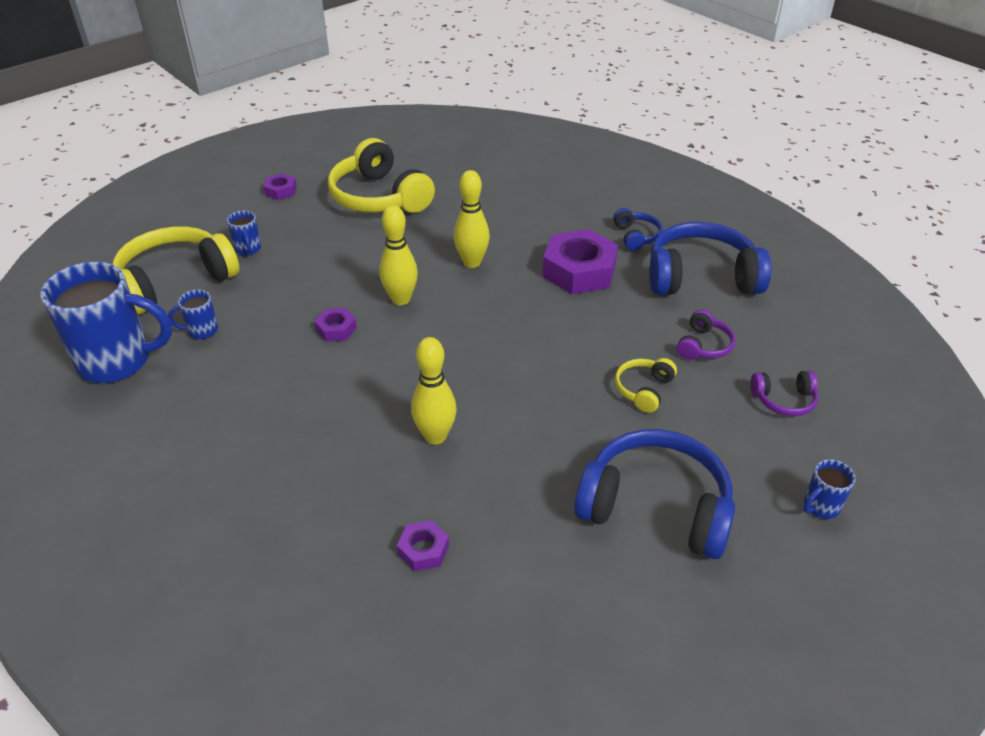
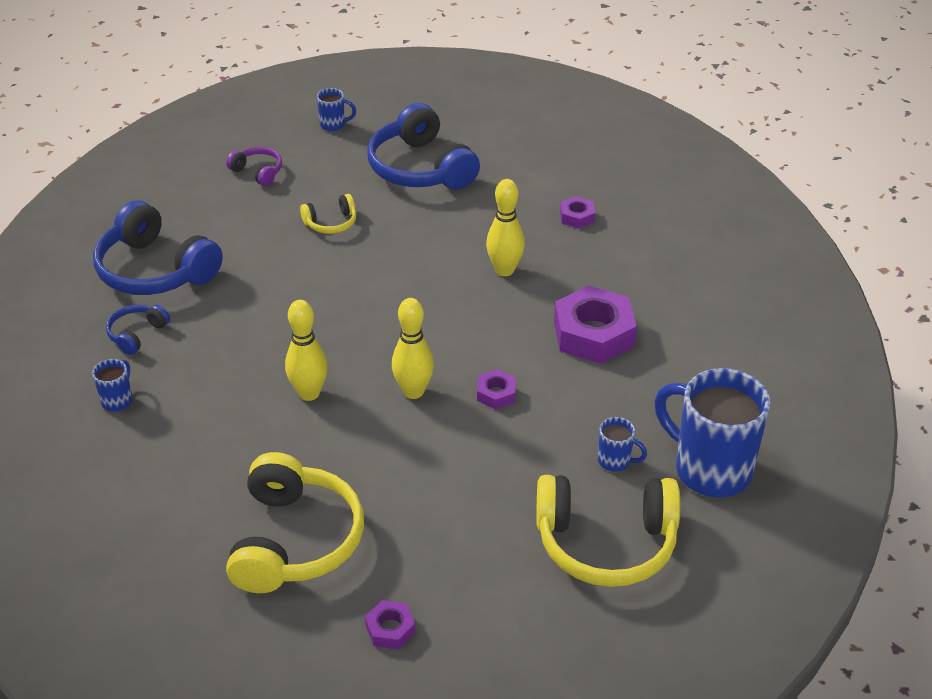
camera: 140 degrees left, 0 degrees up
(248, 249) = (501, 545): blue mug -> blue mug (118, 400)
(579, 271) = (235, 331): purple nut -> purple nut (593, 334)
(704, 346) = (246, 225): purple headphones -> none

